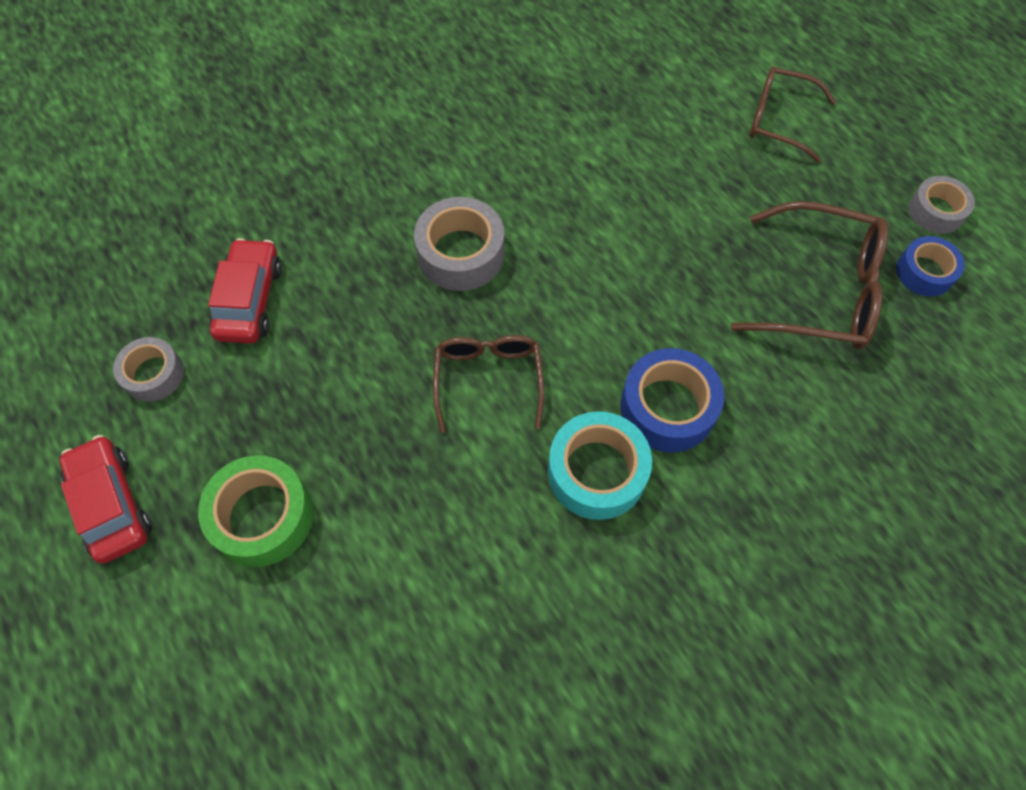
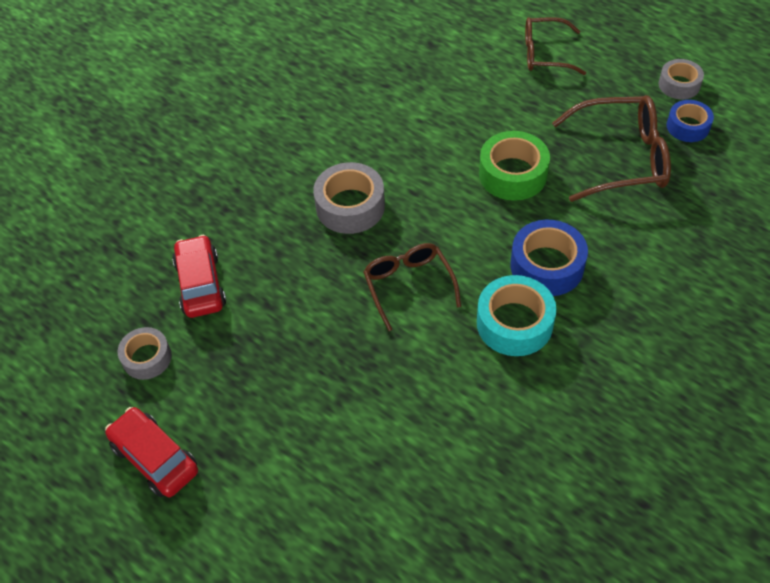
camera: 15 degrees left, 10 degrees down
(262, 516) = (278, 429): green tape -> green tape (513, 174)

